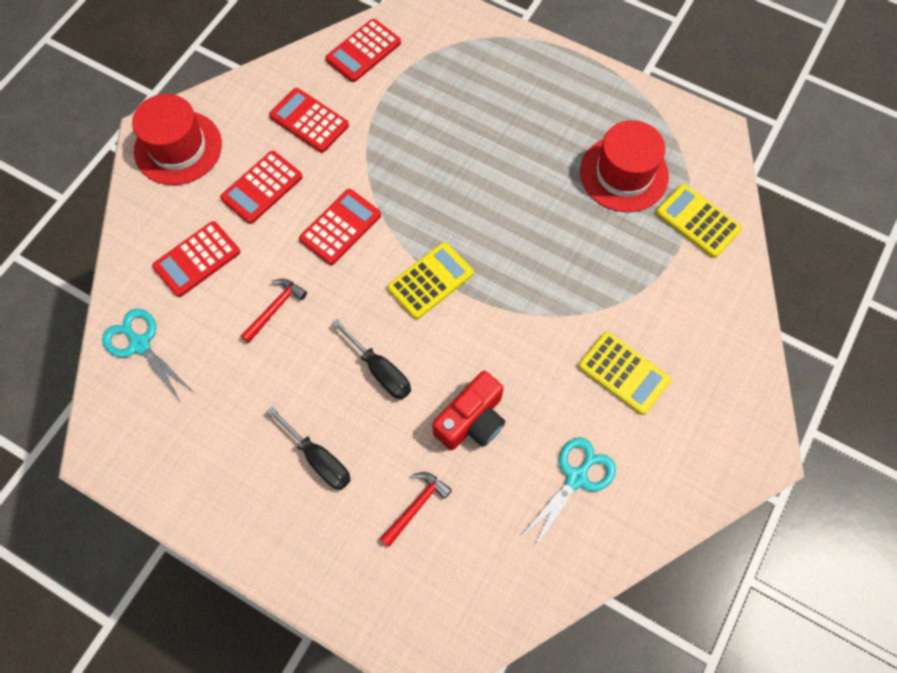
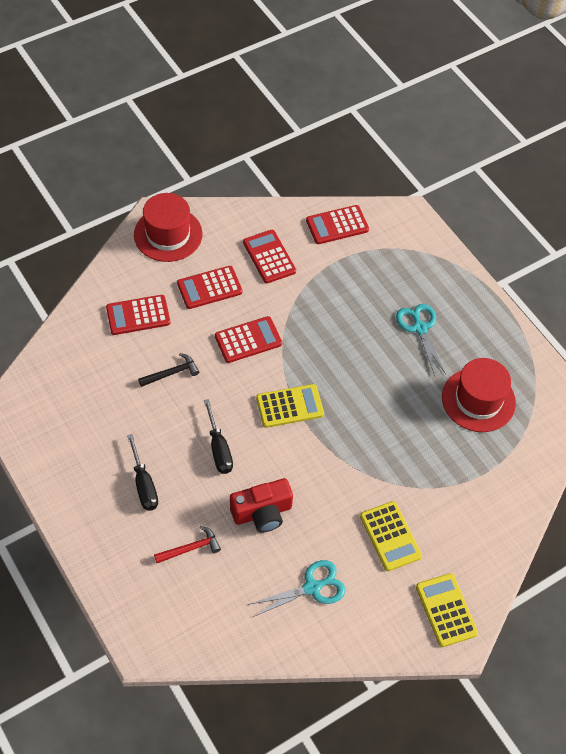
camera: 25 degrees right, 10 degrees down
(140, 344) = (70, 353): turquoise scissors -> turquoise scissors (420, 328)
(275, 308) = (171, 373): red hammer -> black hammer
(697, 221) = (514, 459): yellow calculator -> yellow calculator (446, 610)

